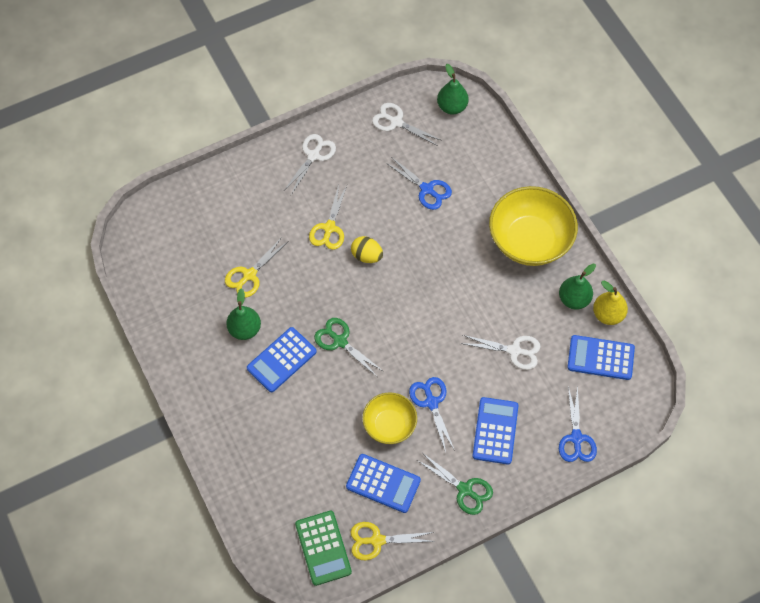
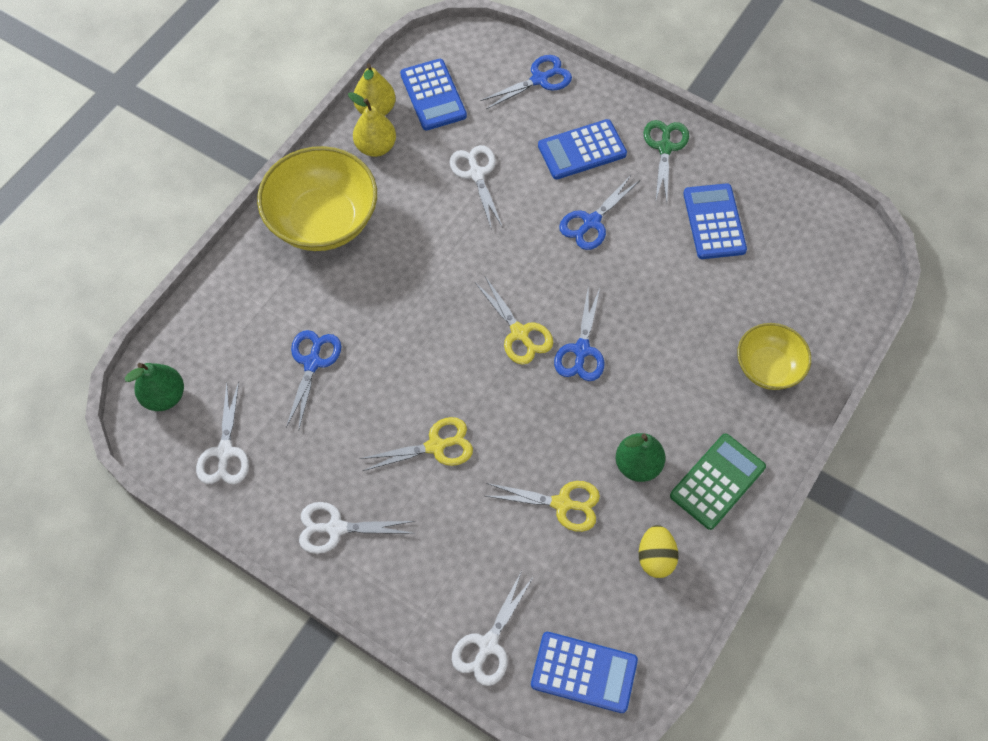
camera: 120 degrees left, 0 degrees up
(198, 197) = (488, 645): none -> white scissors
(281, 360) = (648, 400): blue calculator -> blue calculator (584, 672)
(323, 548) = (822, 241): green calculator -> green calculator (717, 481)
(340, 341) = (581, 350): green scissors -> blue scissors
(367, 256) = (449, 381): yellow egg -> yellow egg (655, 557)
(377, 540) = (776, 197): yellow scissors -> yellow scissors (519, 333)
(389, 425) = (646, 248): yellow bowl -> yellow bowl (768, 367)
(574, 299) = (376, 147): green pear -> yellow pear

